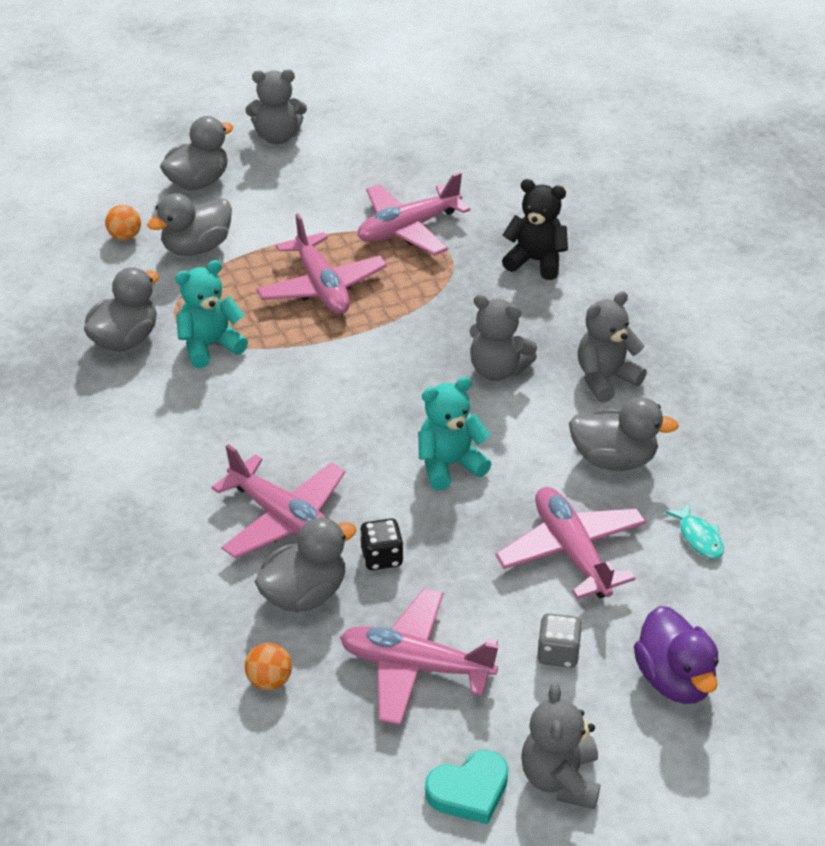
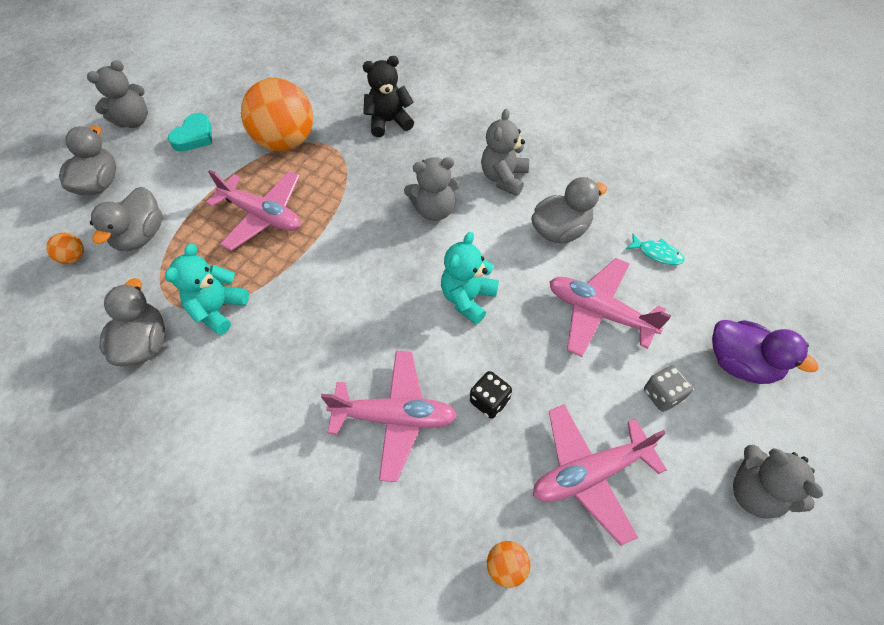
camera: 35 degrees left, 15 degrees up
(304, 594) = (465, 470): grey duck -> none
(408, 228) = (286, 141): pink plane -> orange ball
(469, 791) = (715, 550): turquoise heart -> turquoise heart (194, 136)

